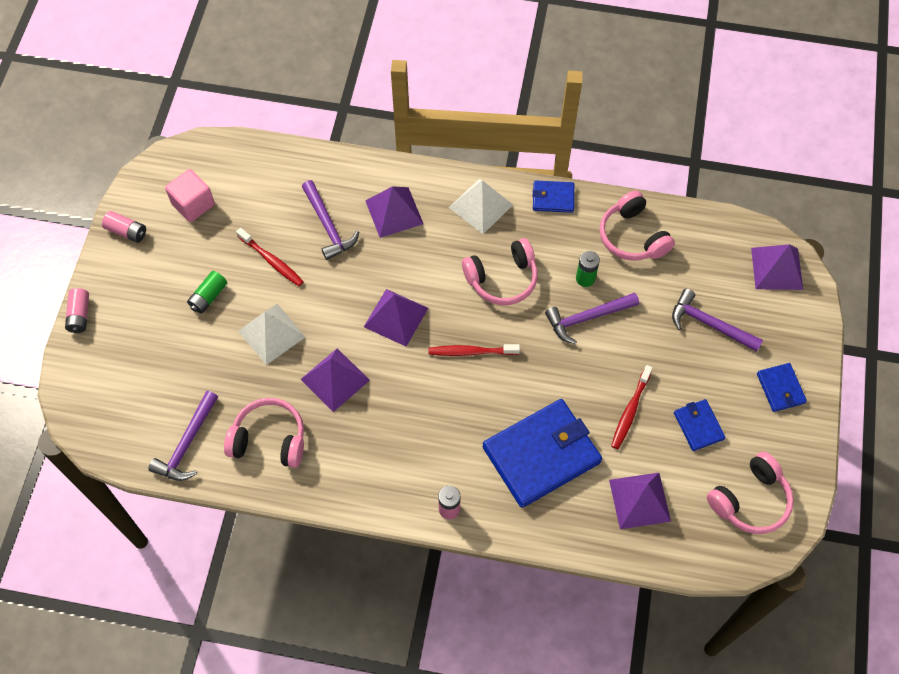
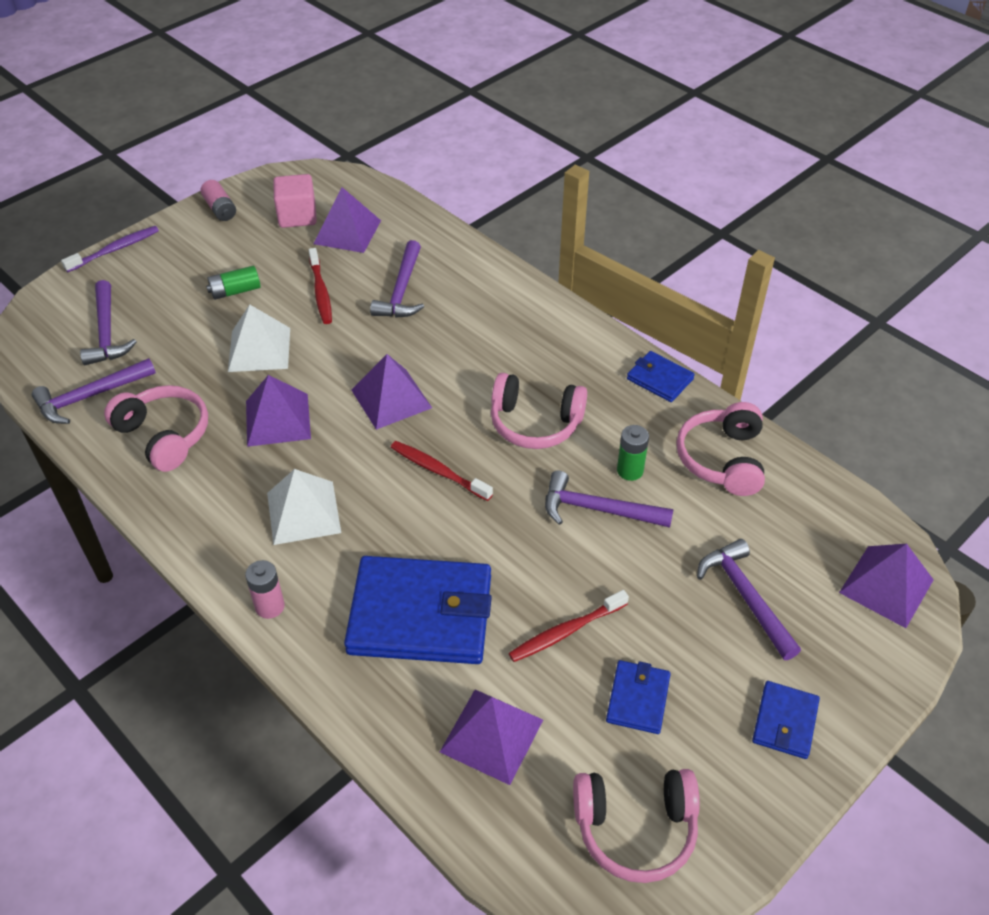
camera: 35 degrees right, 15 degrees down
(79, 315) = (115, 250): pink battery -> purple toothbrush
(146, 387) = (106, 332): none -> purple hammer
(394, 212) = (477, 310): purple pyramid -> purple pyramid (347, 232)
(480, 206) = (573, 348): white pyramid -> white pyramid (303, 512)

